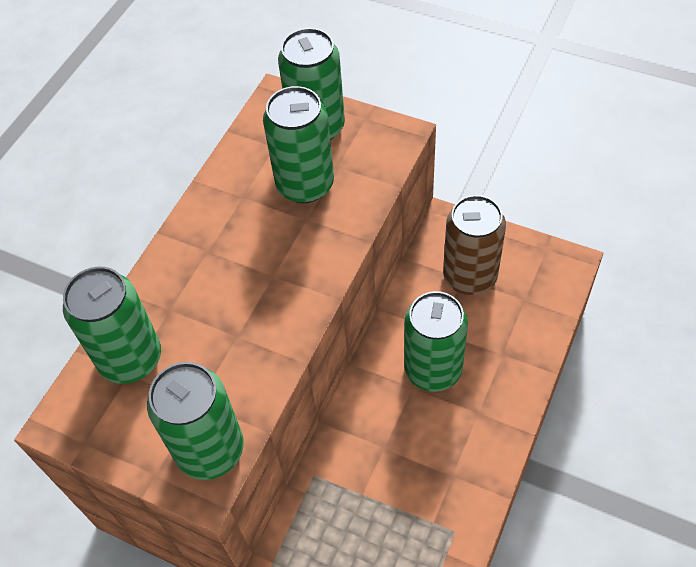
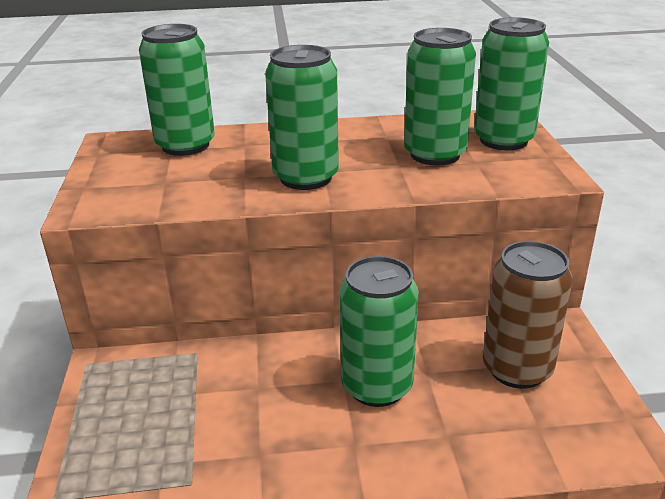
camera: 55 degrees right, 25 degrees down
(210, 450) = (121, 201): green can -> green can (305, 178)

